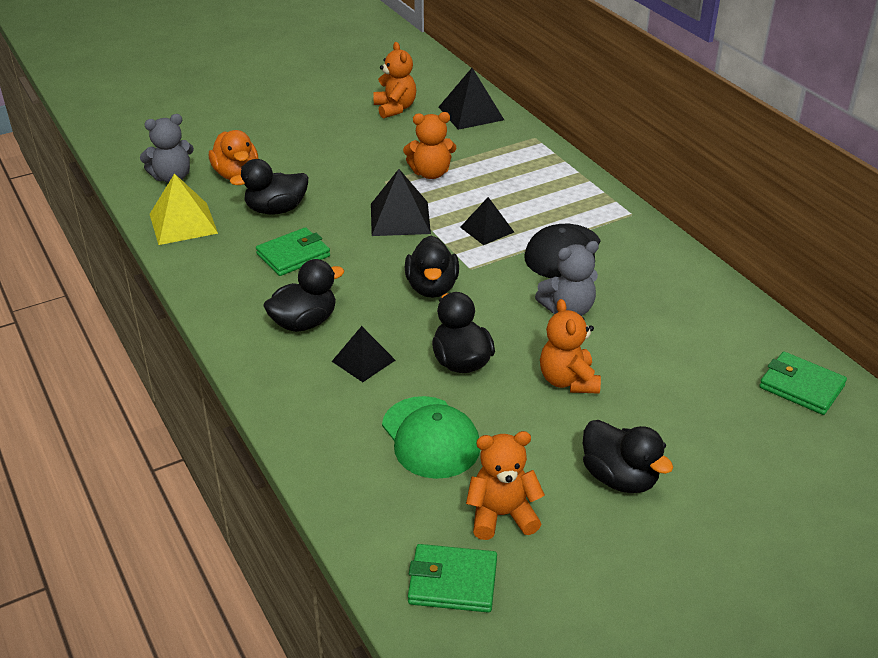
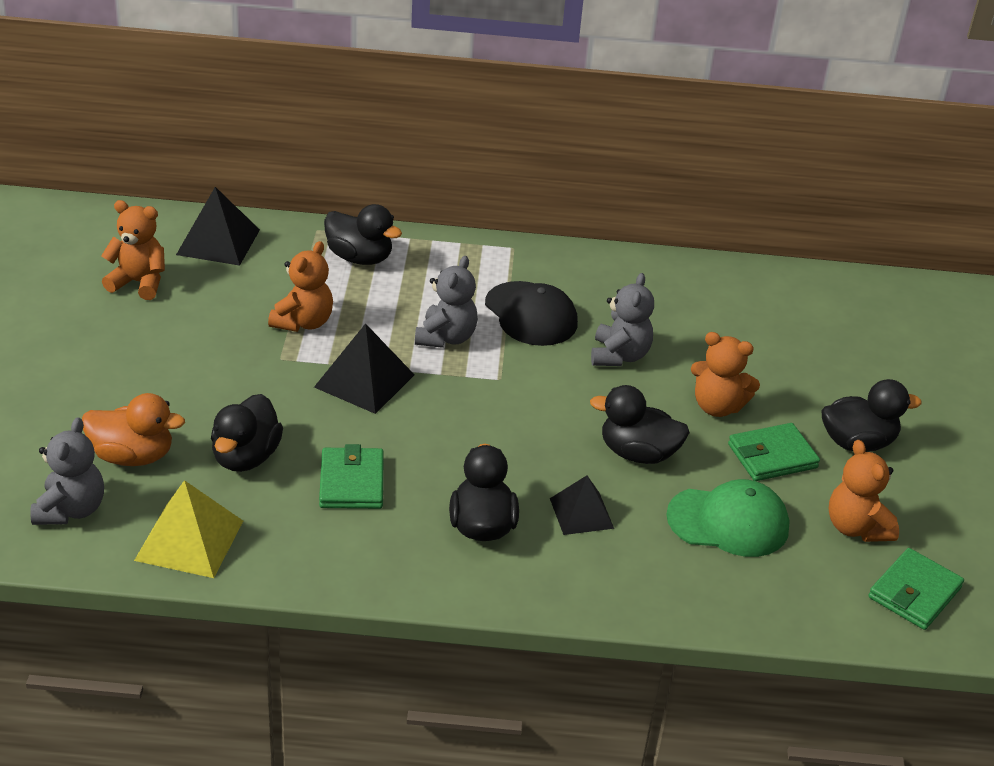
camera: 60 degrees left, 0 degrees up
(432, 288) = (507, 417): black duck -> black duck (360, 258)
(487, 229) = (446, 338): black pyramid -> grey teddy bear
(502, 515) = (856, 527): orange teddy bear -> orange teddy bear turned 45 degrees counterclockwise
(801, 387) = (821, 298): green wallet -> green wallet (772, 456)

